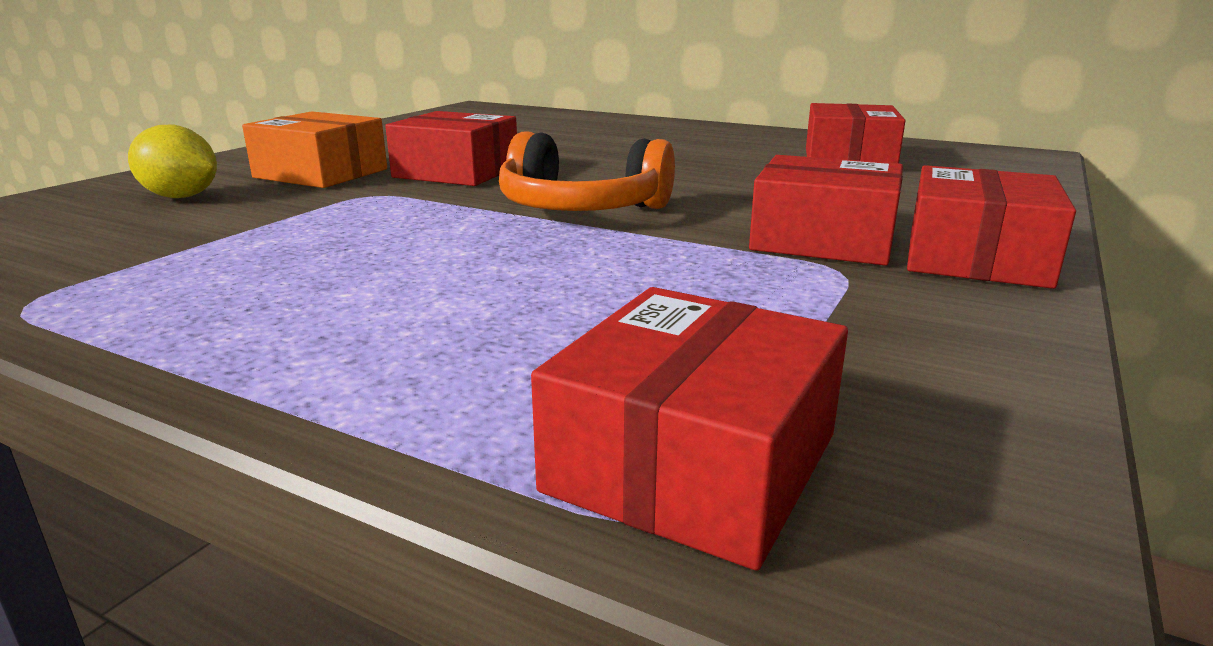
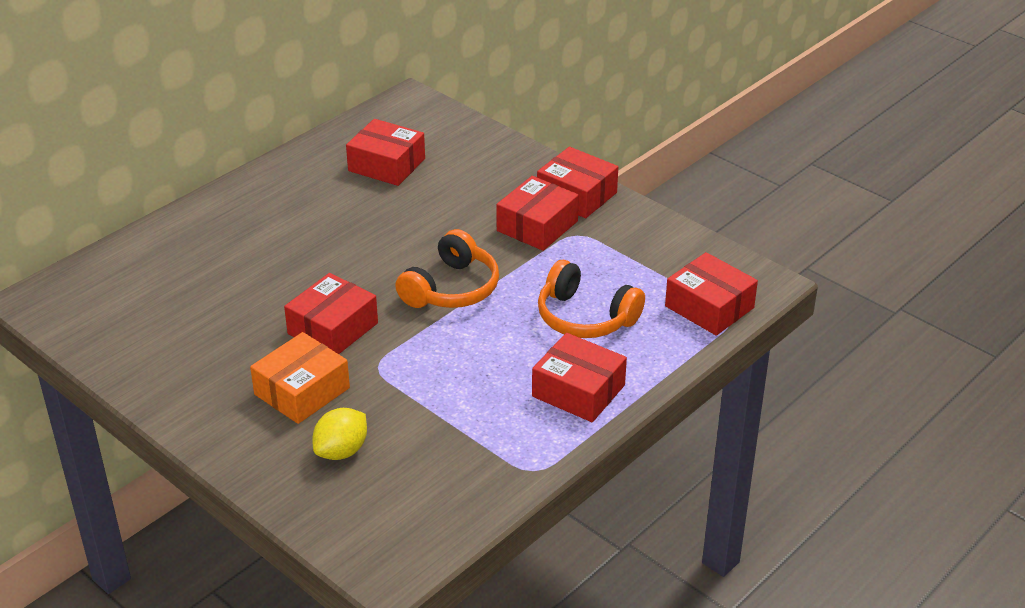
camera: 75 degrees left, 15 degrees up
(277, 319) = (578, 391): none -> red box
(549, 302) = (585, 317): none -> orange headphones

